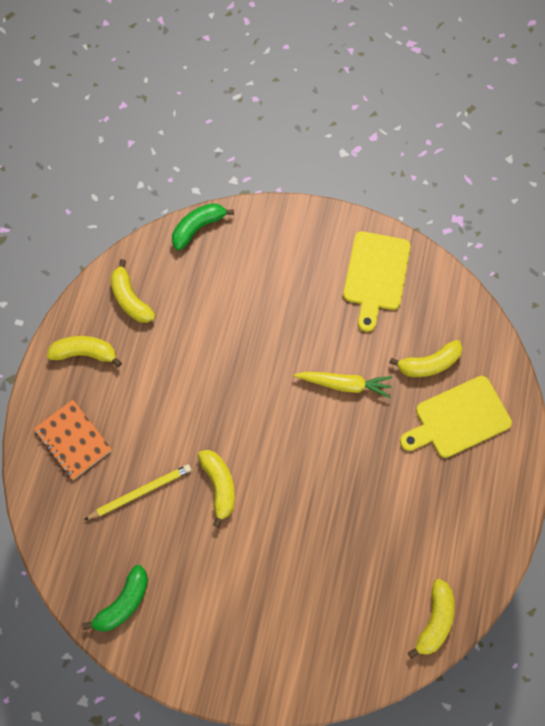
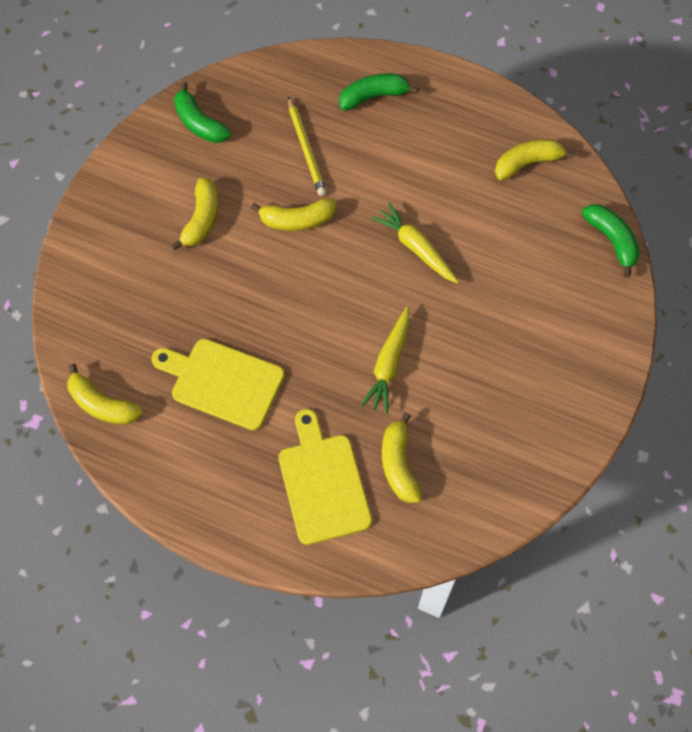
camera: 100 degrees right, 5 degrees down
(73, 440) = (373, 96): orange notebook -> green banana
(85, 353) = (469, 115): yellow banana -> yellow banana (201, 219)
(230, 379) = (415, 248): none -> yellow carrot
(376, 275) = (526, 427): yellow cutting board -> yellow cutting board (222, 382)

